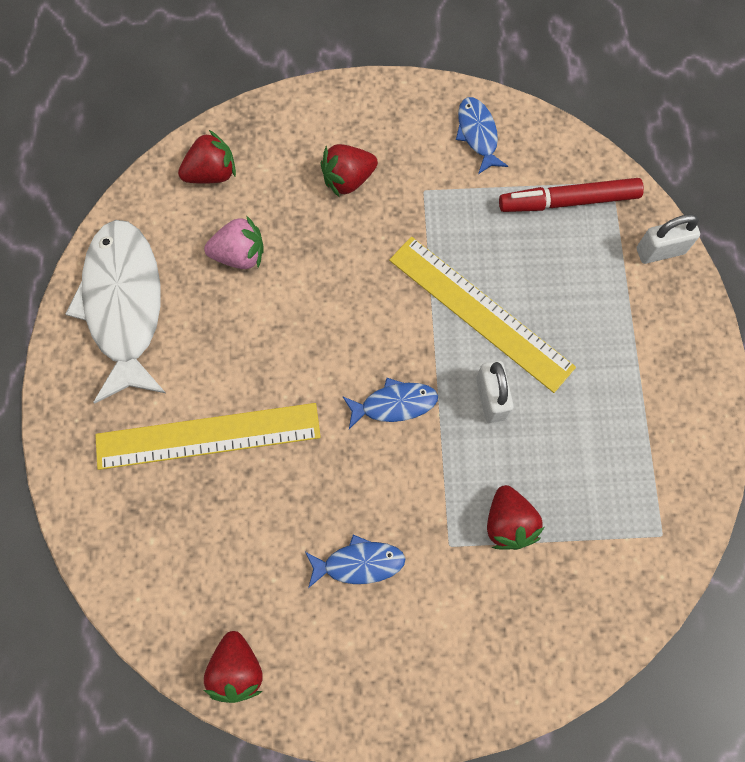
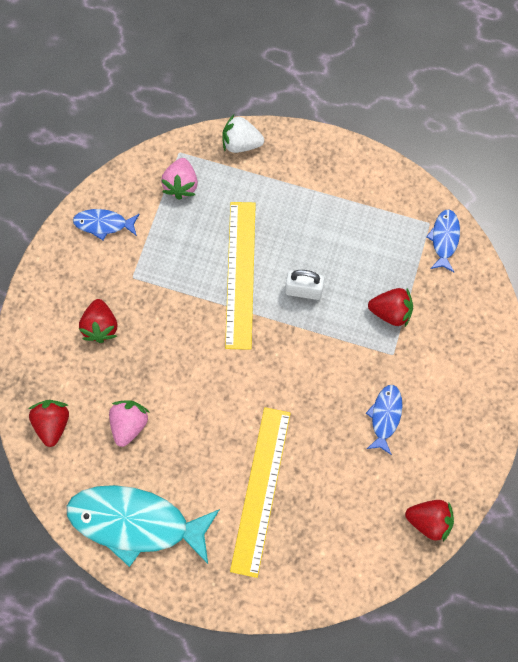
camera: 70 degrees left, 0 degrees up
(124, 305) = (136, 522): white fish -> turquoise fish
(394, 404) = (284, 355): blue fish -> blue fish (444, 239)
(480, 313) = (240, 274): yellow ruler -> yellow ruler turned 60 degrees counterclockwise
(569, 201) = (181, 185): red marker -> pink strawberry
(660, 251) = (241, 143): white padlock -> white strawberry

